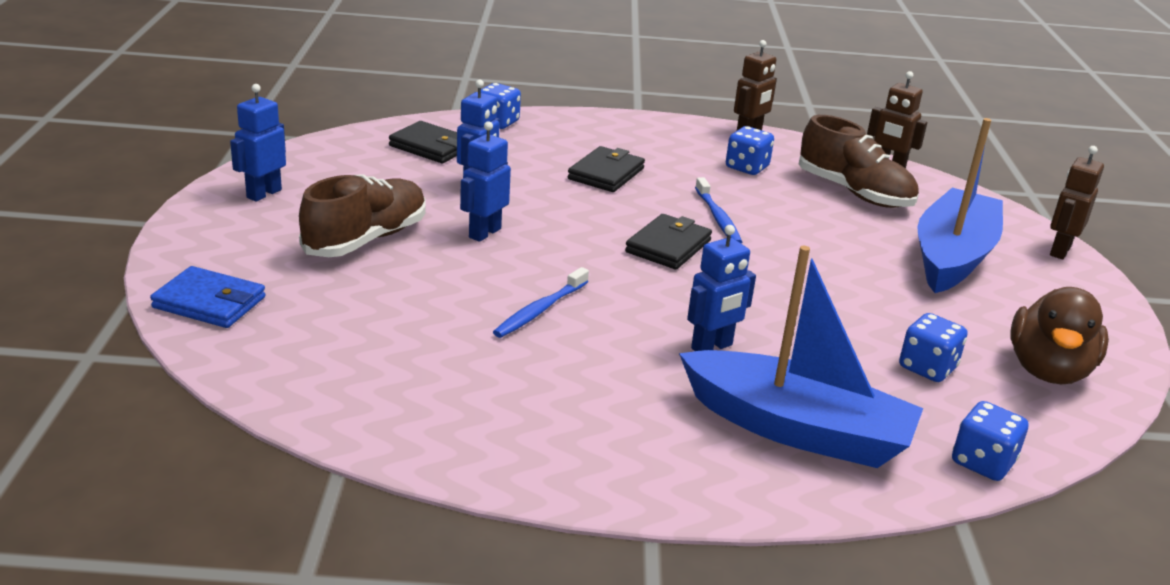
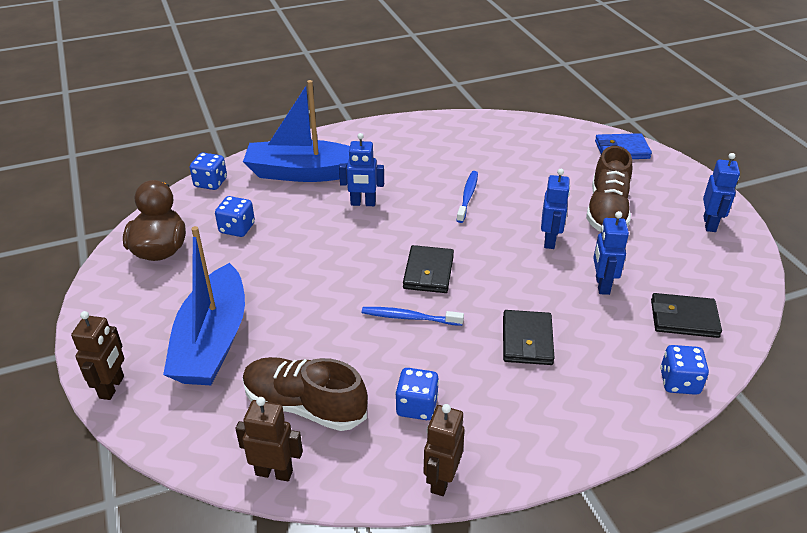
camera: 160 degrees right, 10 degrees up
(712, 347) = (363, 203): blue robot -> blue robot turned 120 degrees counterclockwise
(718, 218) = (409, 317): blue toothbrush -> blue toothbrush turned 45 degrees counterclockwise

